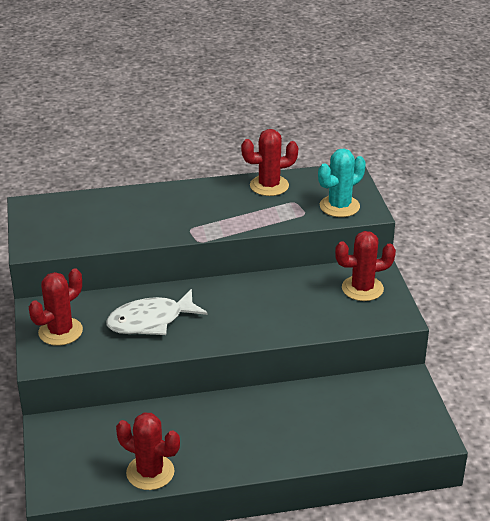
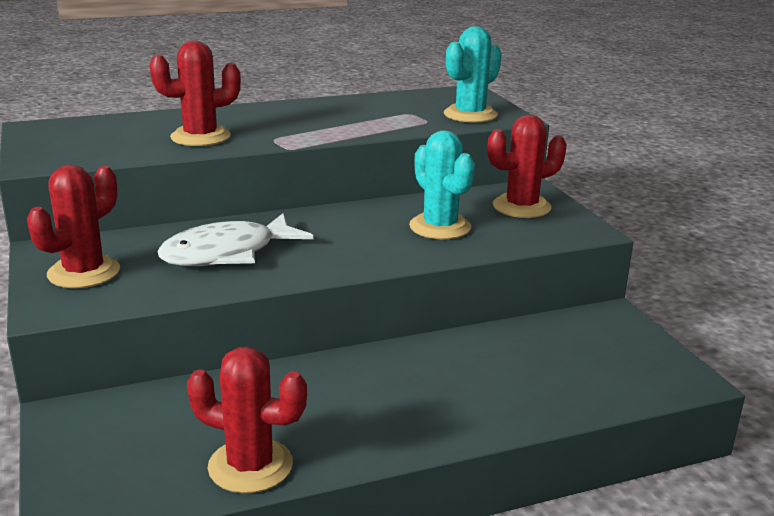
camera: 10 degrees left, 10 degrees down
(269, 186) = (370, 102): red cactus -> red cactus (200, 137)
(297, 306) = (440, 227): none -> turquoise cactus

